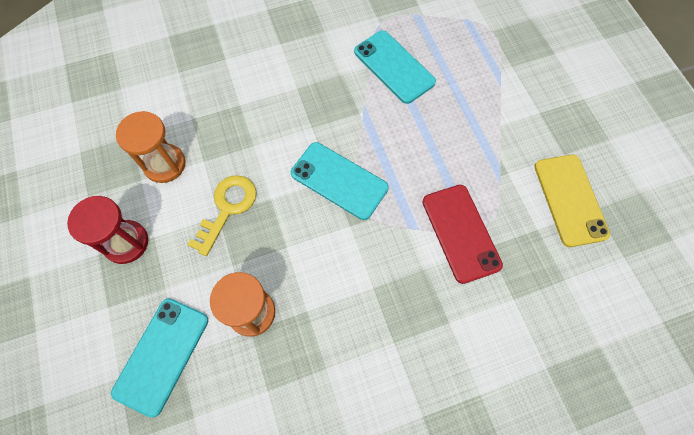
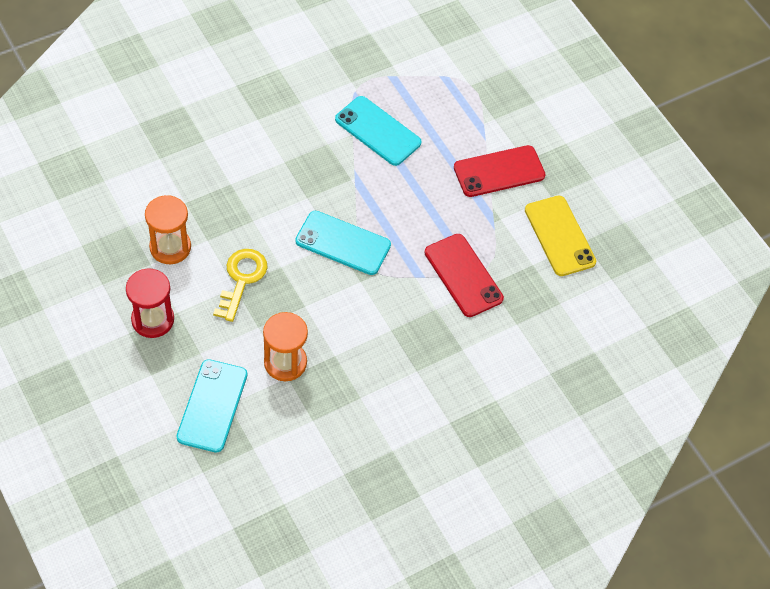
camera: 15 degrees left, 10 degrees down
(511, 121) = (499, 172): none -> red phone

